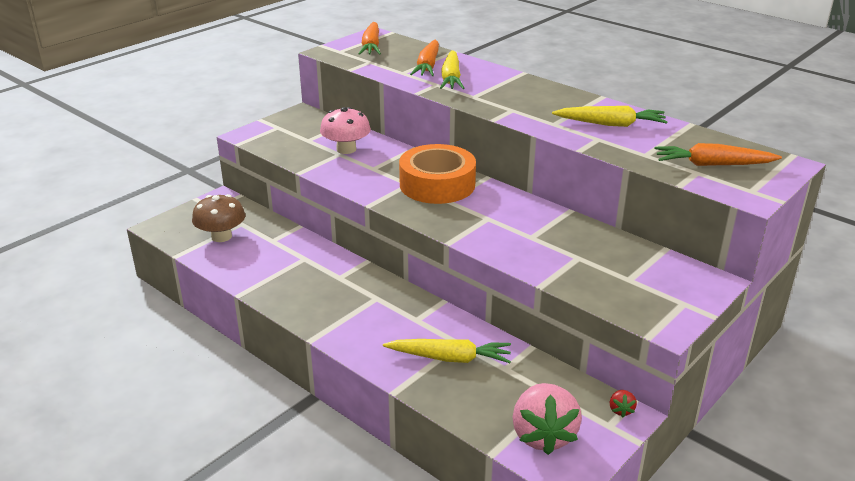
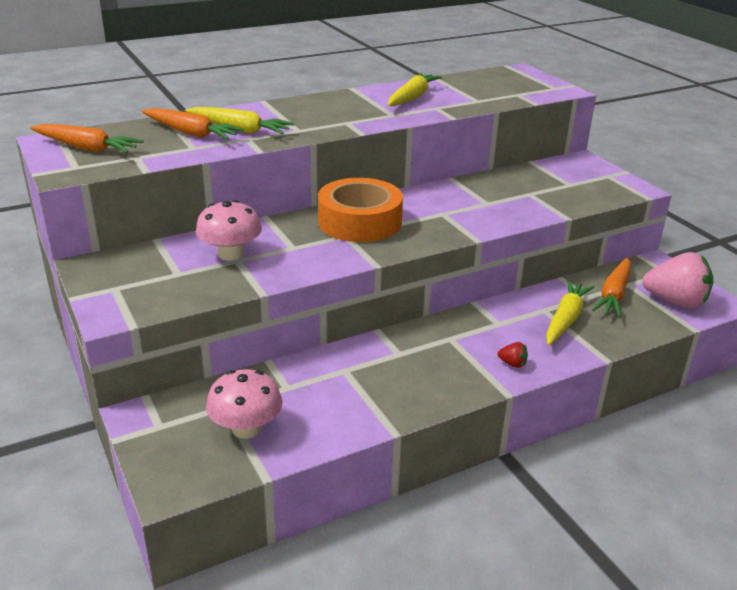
camera: 70 degrees left, 0 degrees up
(221, 236) = (246, 428): brown mushroom -> pink mushroom
(621, 410) = (650, 263): red strawberry -> red strawberry (512, 364)
(713, 164) = (508, 87): orange carrot -> orange carrot (614, 294)

